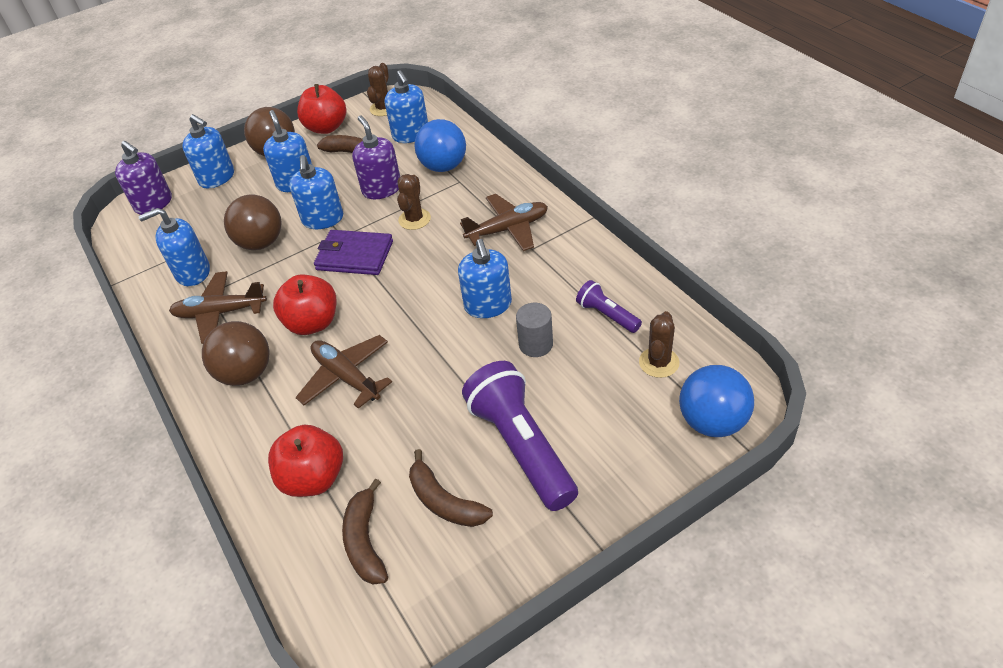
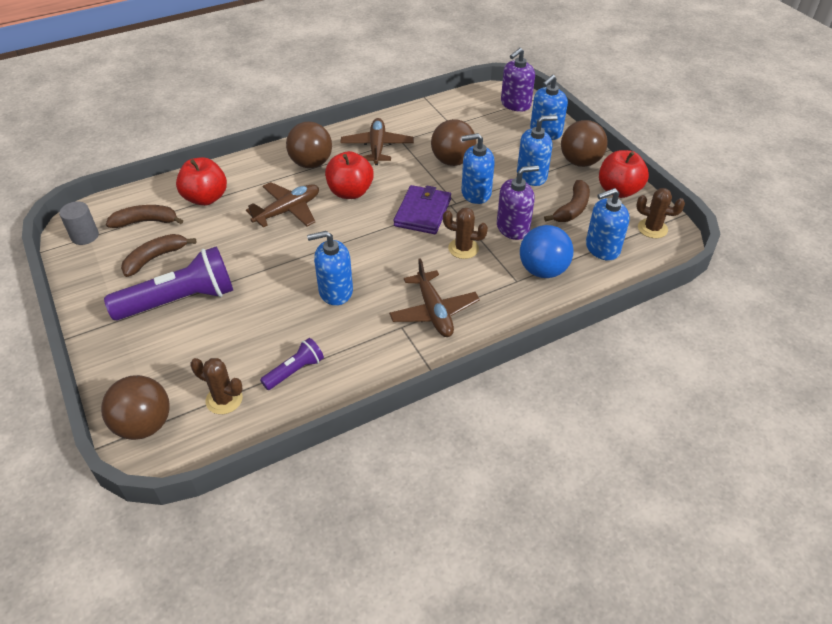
camera: 90 degrees right, 0 degrees up
(192, 272) = (426, 131): blue soap dispenser -> none
(536, 344) = (278, 318): grey cylinder -> grey cylinder (85, 236)
(712, 422) = (144, 425): blue ball -> brown ball

